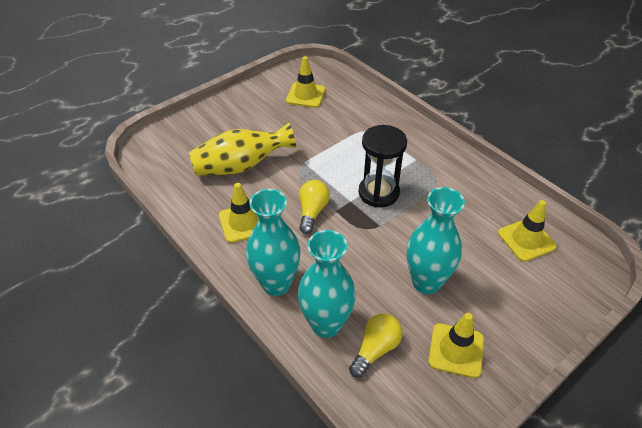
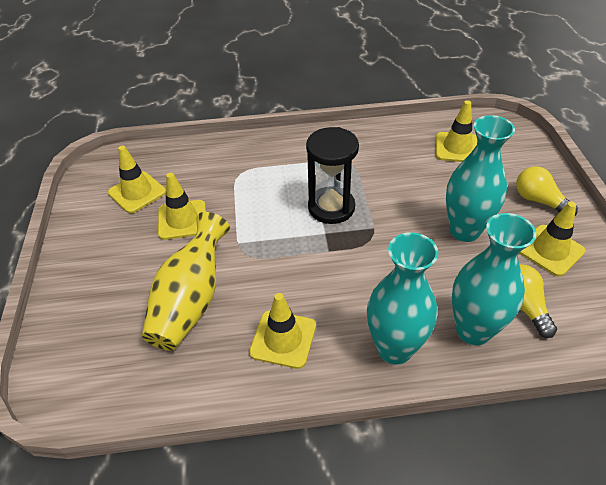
camera: 55 degrees left, 0 degrees up
(301, 127) = (182, 220): none -> yellow traffic cone
(312, 212) = (316, 270): yellow light bulb -> yellow light bulb (539, 201)

